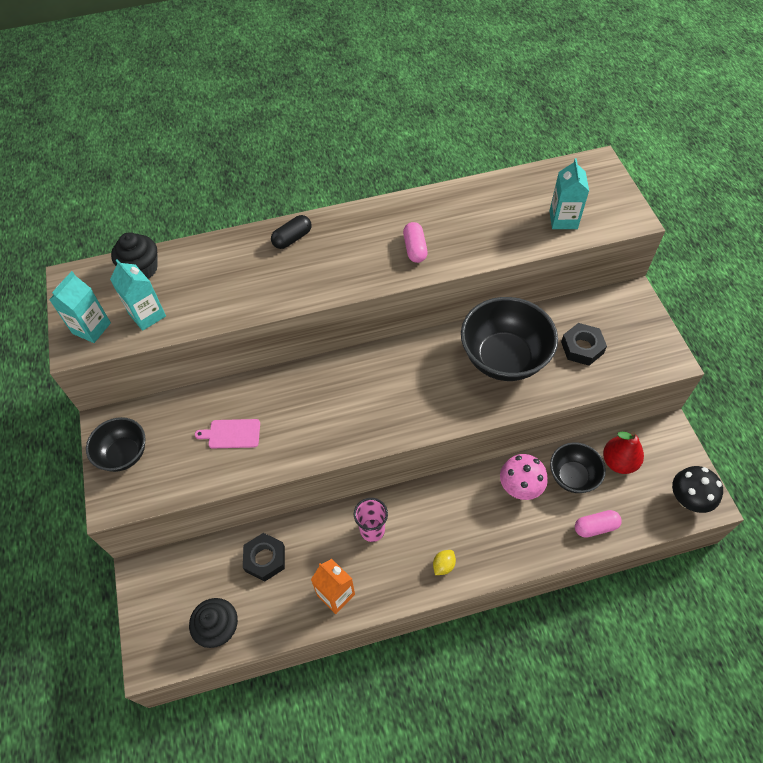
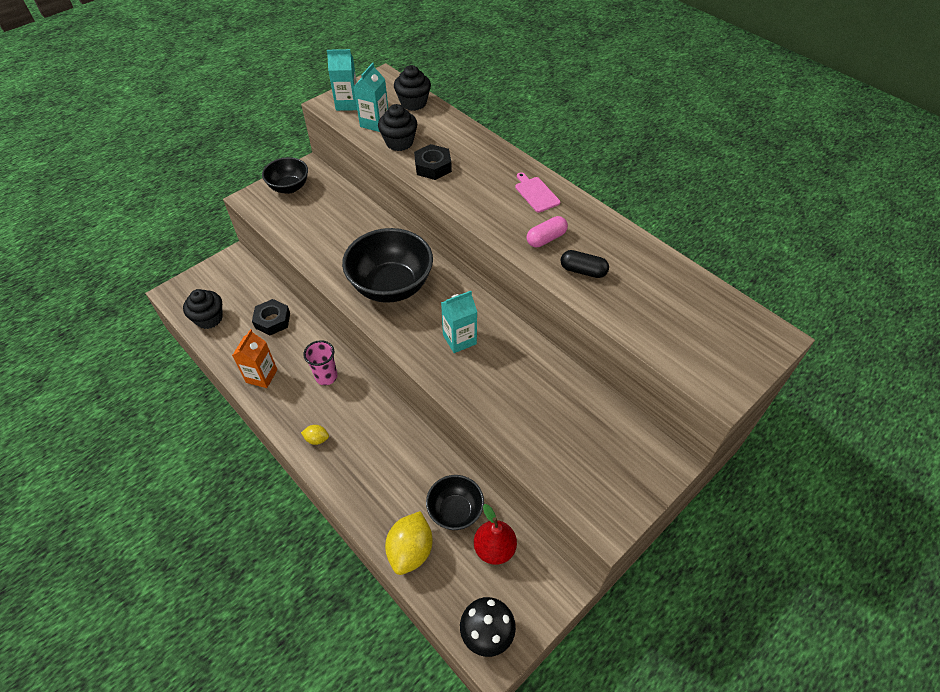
camera: 60 degrees right, 5 degrees down
(197, 305) = (399, 142): none -> black cupcake
(232, 434) = (334, 233): pink cutting board -> pink cutting board (536, 193)
(292, 238) = (500, 163): black capsule -> black capsule (583, 271)
(504, 358) = (512, 377): black bowl -> black bowl (391, 286)
(520, 487) = (420, 470): pink mushroom -> none
(563, 220) = (669, 332): turquoise carton -> turquoise carton (459, 339)
(582, 347) = (567, 437): black nut -> black nut (433, 166)
(595, 527) = (410, 550): pink capsule -> yellow lemon

